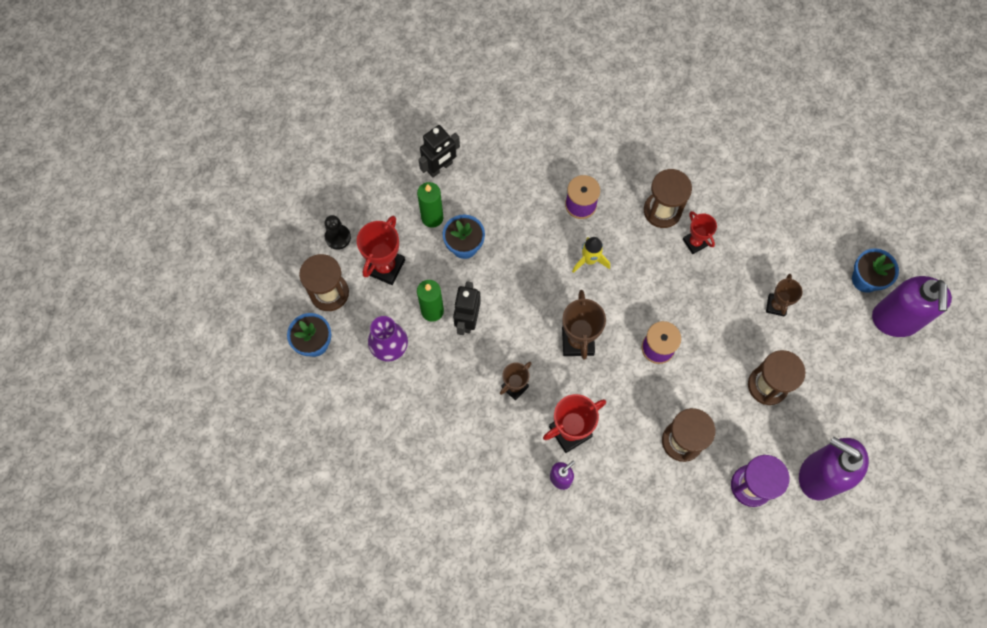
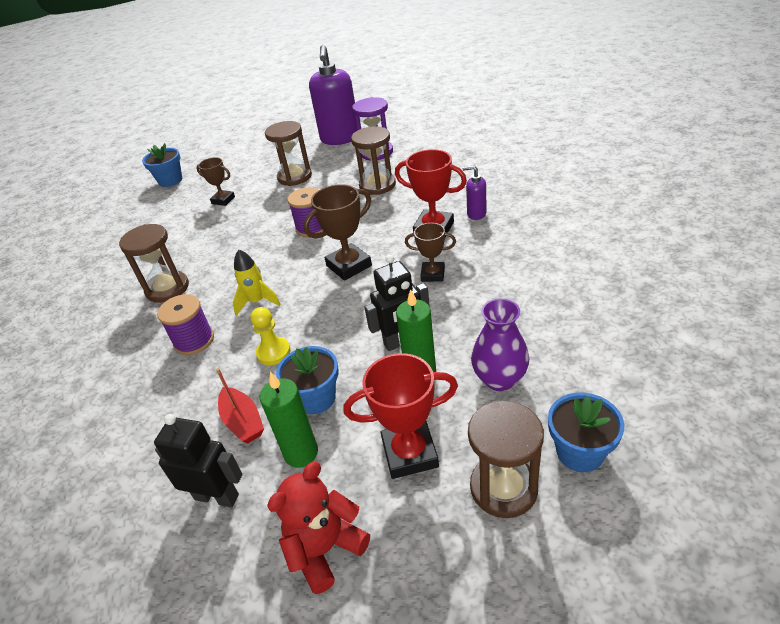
camera: 120 degrees left, 30 degrees down
(338, 237) = (418, 543): black pawn -> none
(369, 199) = (325, 549): none -> red teddy bear
(480, 201) = (243, 422): none -> red boat
(525, 244) = (273, 352): none -> yellow pawn
(695, 242) = (191, 257): red trophy -> none
(776, 305) = (223, 200): brown trophy -> brown trophy turned 45 degrees clockwise
(895, 320) = (196, 160): purple soap dispenser -> none

